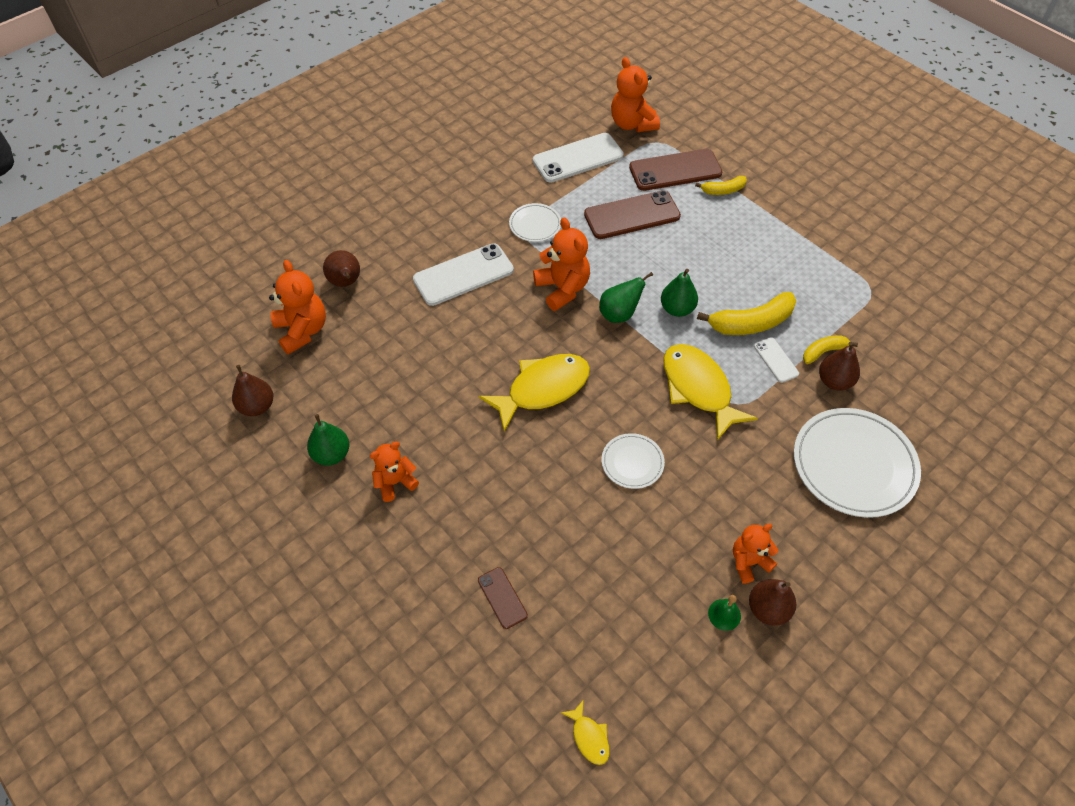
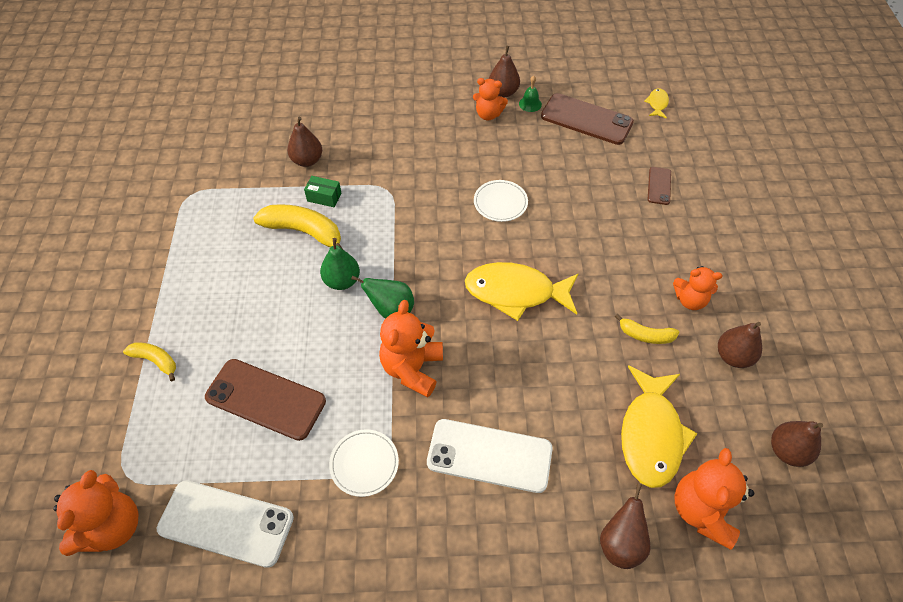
camera: 140 degrees left, 0 degrees up
(331, 454) = (733, 356): green pear -> brown pear
(675, 170) = (161, 420): brown phone -> brown phone (586, 119)
(698, 389) = (401, 215): yellow fish -> yellow fish (651, 434)
(776, 360) = (324, 197): white phone -> green box
(824, 351) = (286, 180): yellow banana -> yellow banana (645, 335)
(854, 464) = (365, 116): white plate -> none

